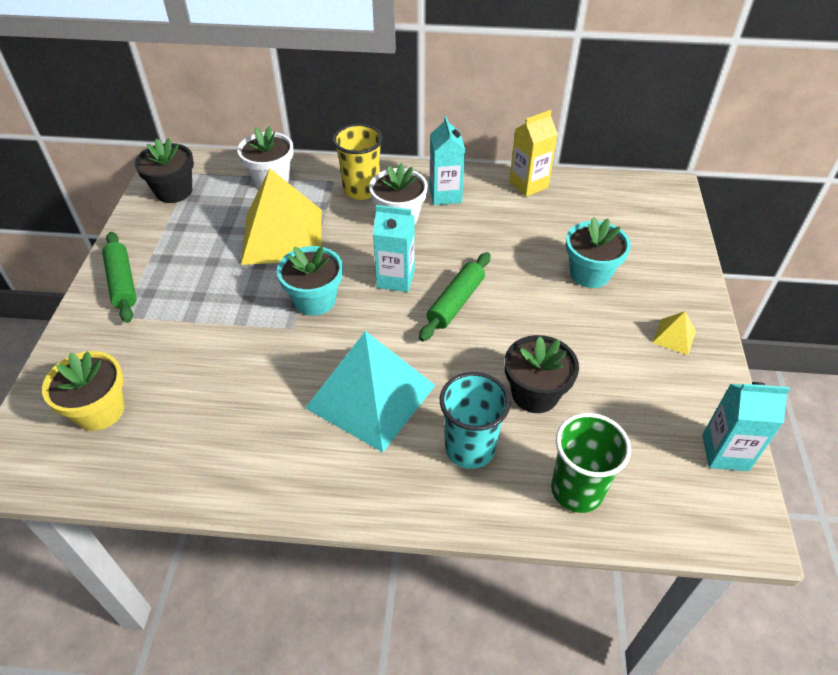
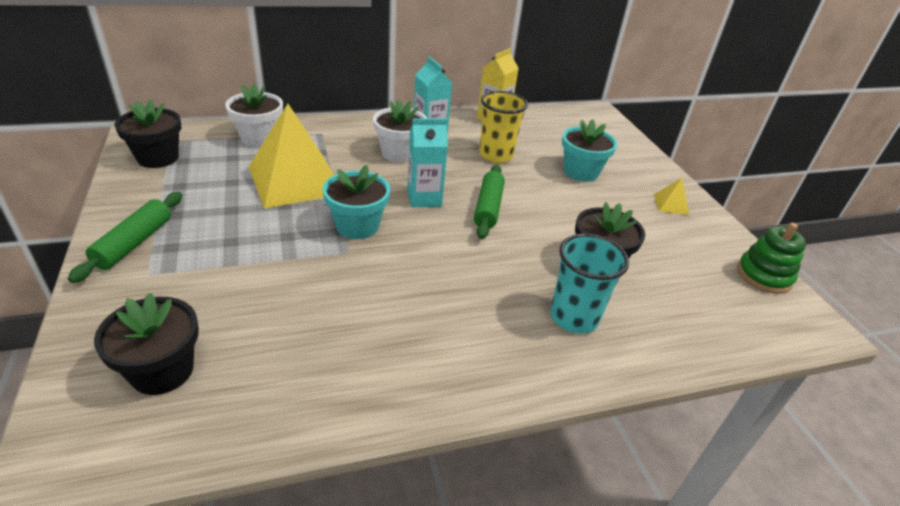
camera: 25 degrees left, 10 degrees down
(100, 410) = (162, 371): yellow flower pot -> black flower pot
(122, 283) = (134, 243): green rolling pin -> green rolling pin turned 60 degrees clockwise
(361, 190) = (352, 137): yellow cup -> yellow cup (496, 155)
(371, 396) = (459, 294): turquoise pyramid -> none
(577, 490) = (681, 329): green cup -> none
(725, 452) = (763, 276): turquoise carton -> green stacking toy

